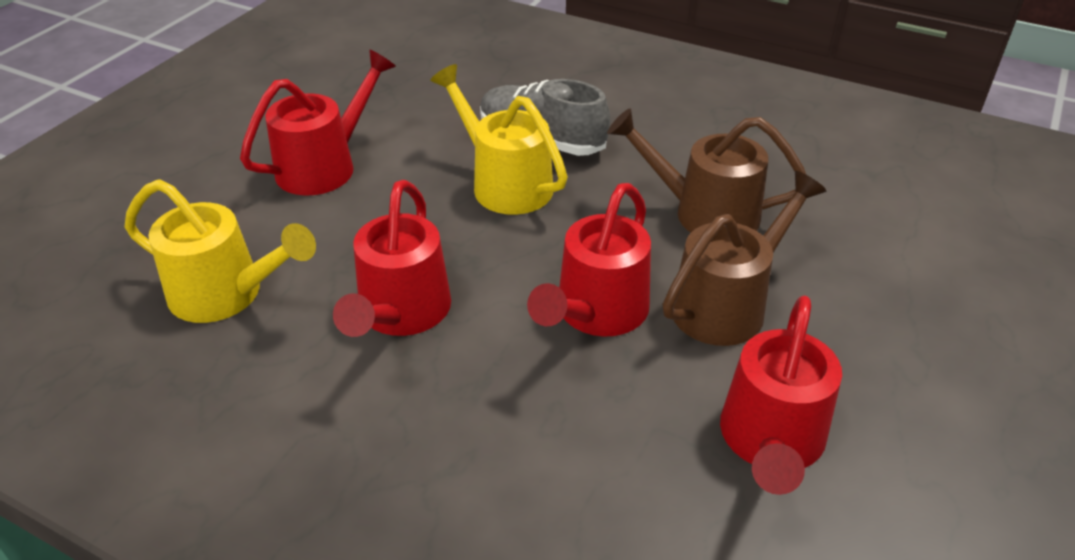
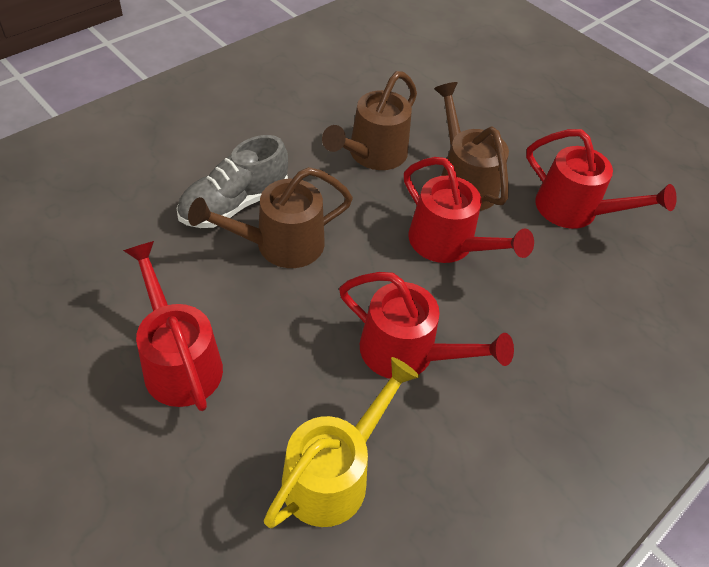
camera: 75 degrees left, 10 degrees up
(504, 183) = (279, 245): yellow watering can -> brown watering can

